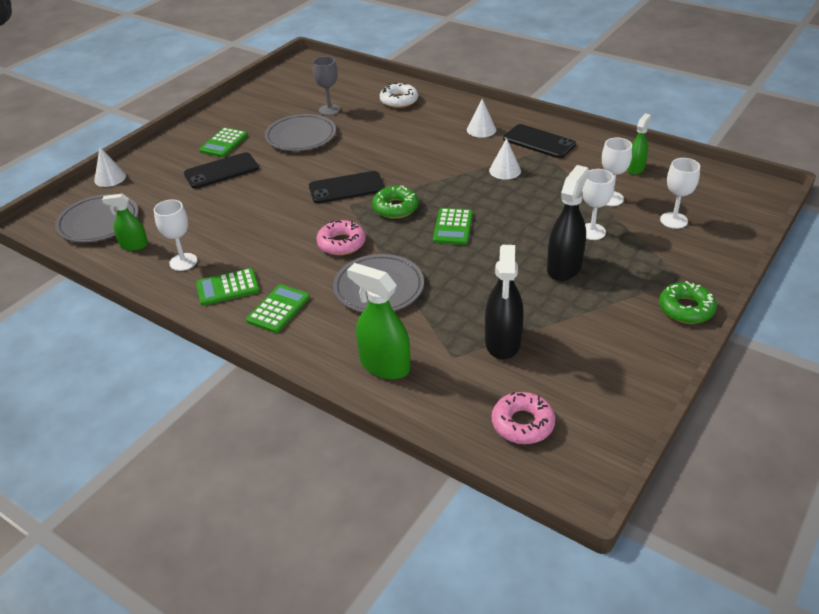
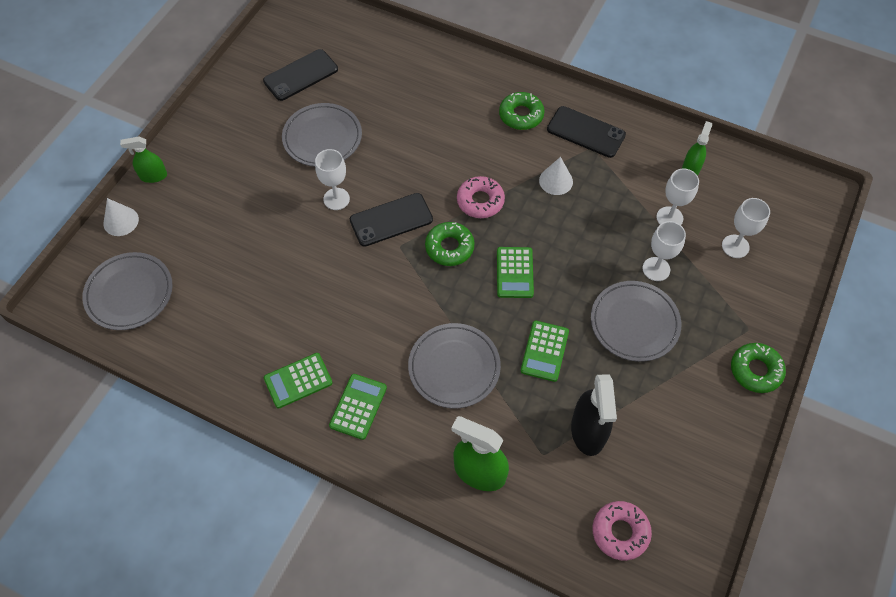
camera: 10 degrees left, 20 degrees up
(134, 245) = (180, 326): green spray bottle -> green spray bottle (153, 176)
(183, 262) = (241, 347): white goblet -> white goblet (336, 199)
(221, 171) = (246, 201): black phone -> black phone (301, 75)
(224, 143) = (237, 154): green calculator -> green calculator (544, 351)
(329, 110) = (345, 90): grey goblet -> none
(341, 243) = (403, 306): pink donut -> pink donut (480, 201)
(399, 101) = (421, 70): white donut -> none
(481, 129) = (521, 115): white cone -> green donut
(564, 267) = (634, 323): black spray bottle -> grey plate

